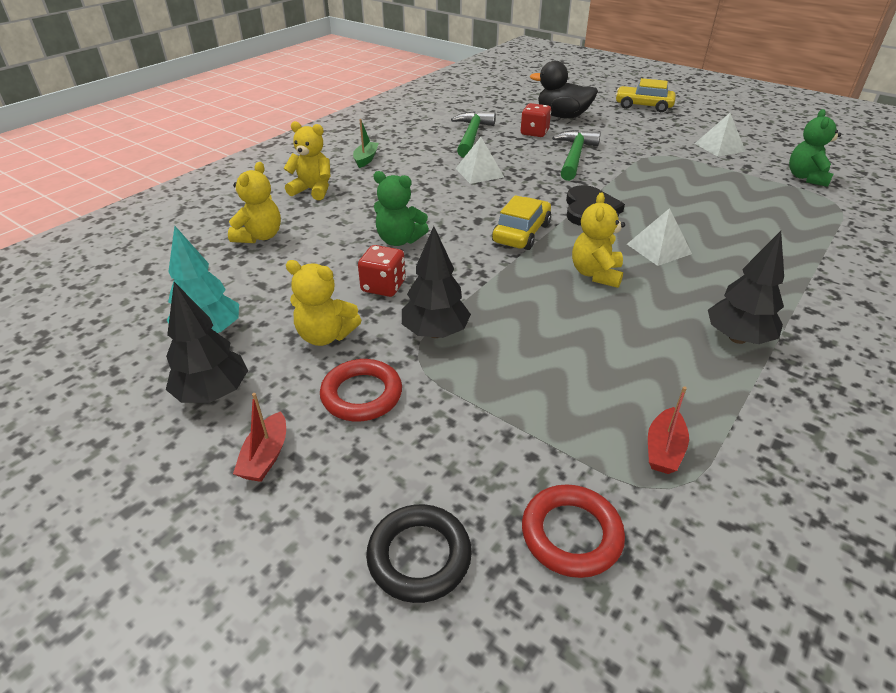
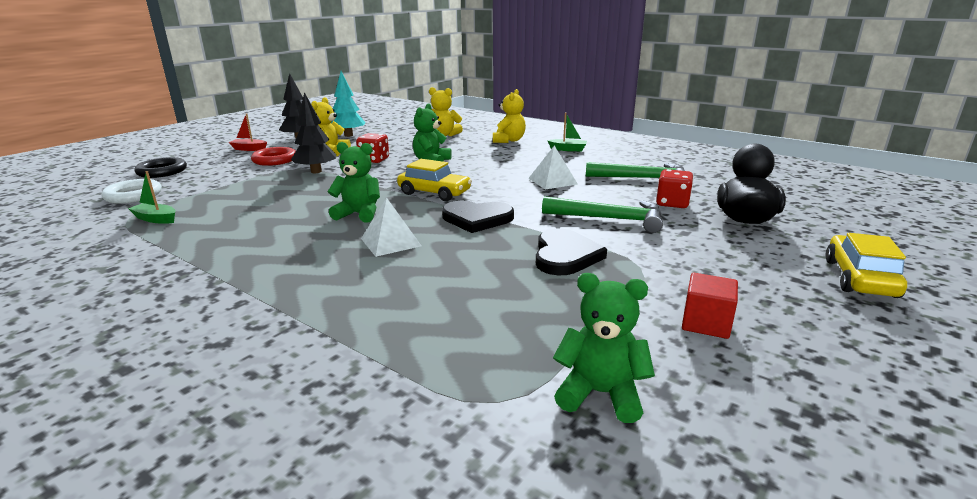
camera: 90 degrees right, 15 degrees down
(571, 534) = (133, 195): red ring -> white ring
(596, 274) = (359, 214): yellow teddy bear -> green teddy bear
(651, 177) = (565, 255): none -> black heart
(664, 449) = (156, 219): red boat -> green boat
(719, 147) = (706, 323): white pyramid -> red cube
(737, 338) = (232, 257): black tree -> none

